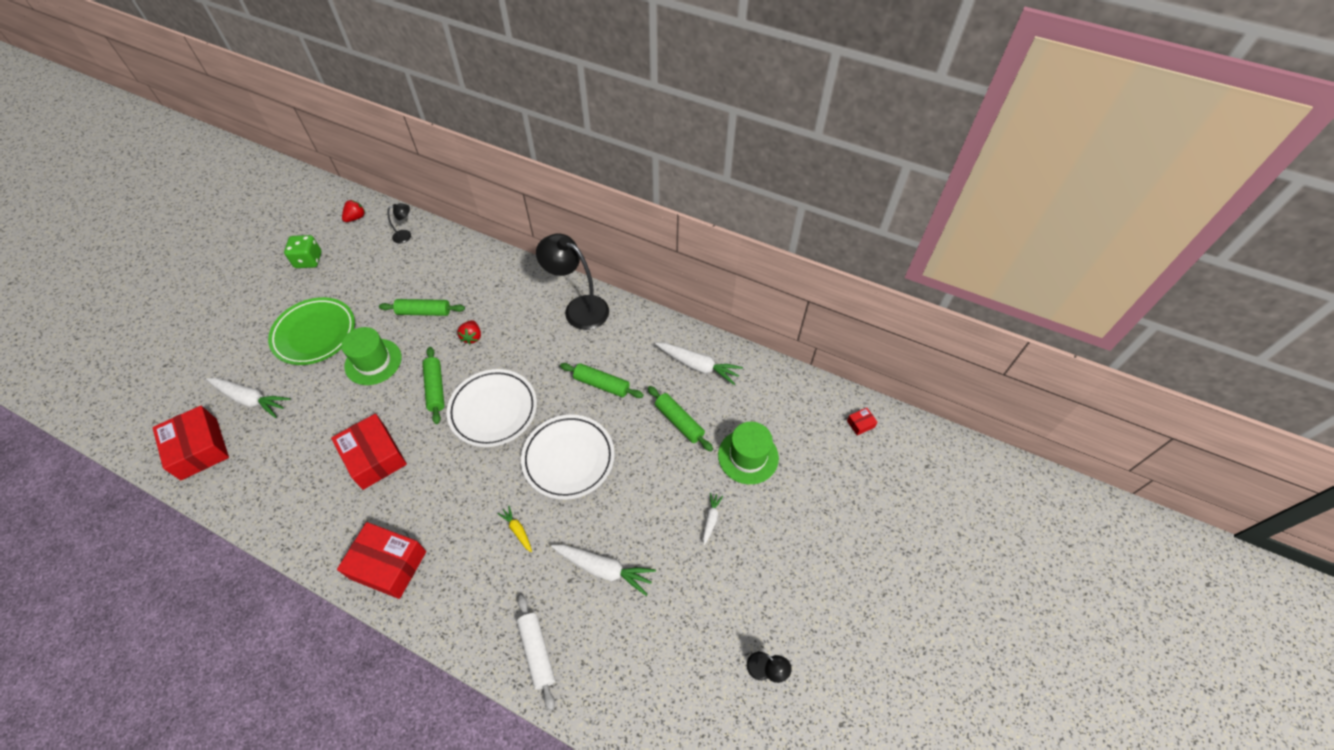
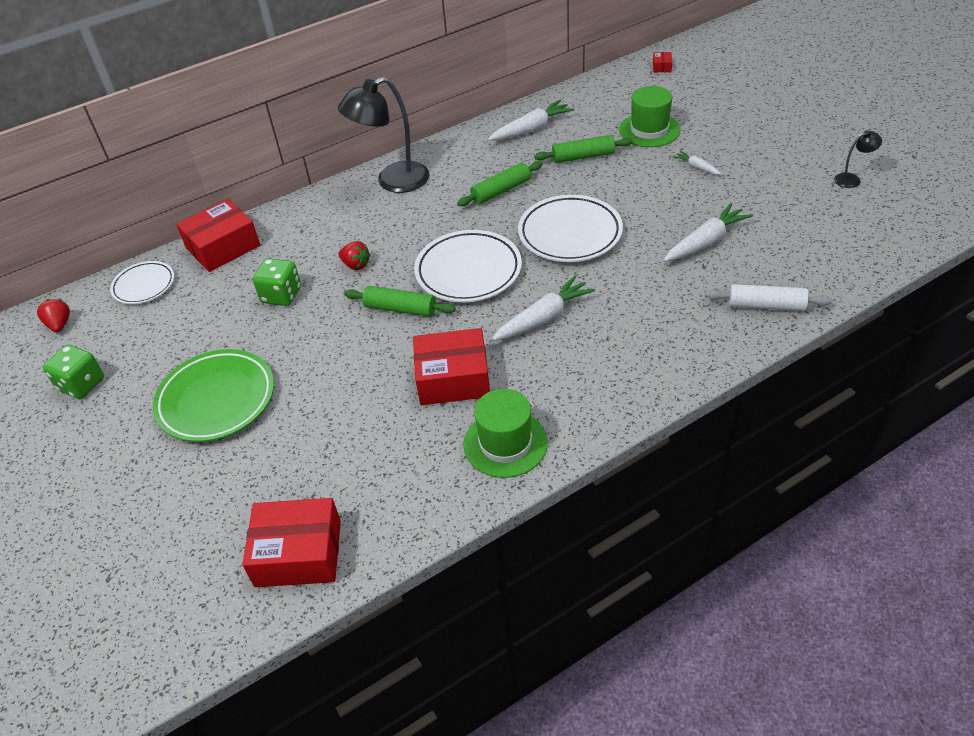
camera: 55 degrees left, 10 degrees down
(250, 399) = (263, 484): white carrot -> white carrot (543, 318)
(373, 362) = (313, 353): green hat -> green hat (505, 443)
(388, 565) = (602, 394): red box -> red box (223, 247)
(406, 235) = (144, 286): black lamp -> white plate
(424, 312) = (281, 295): green rolling pin -> green dice
(517, 530) = (626, 287): yellow carrot -> none

